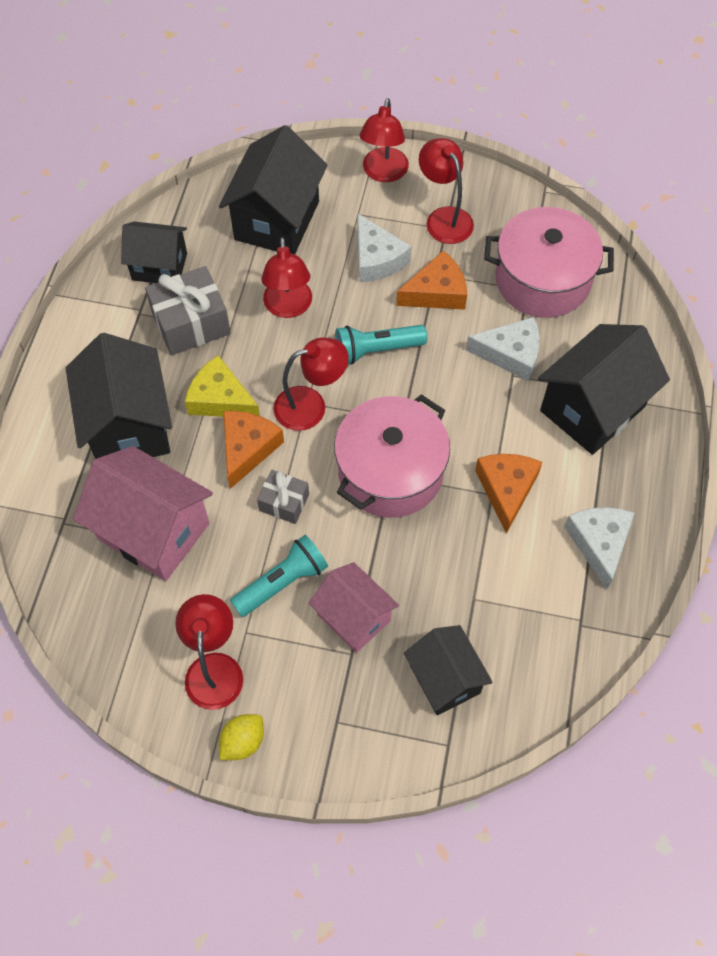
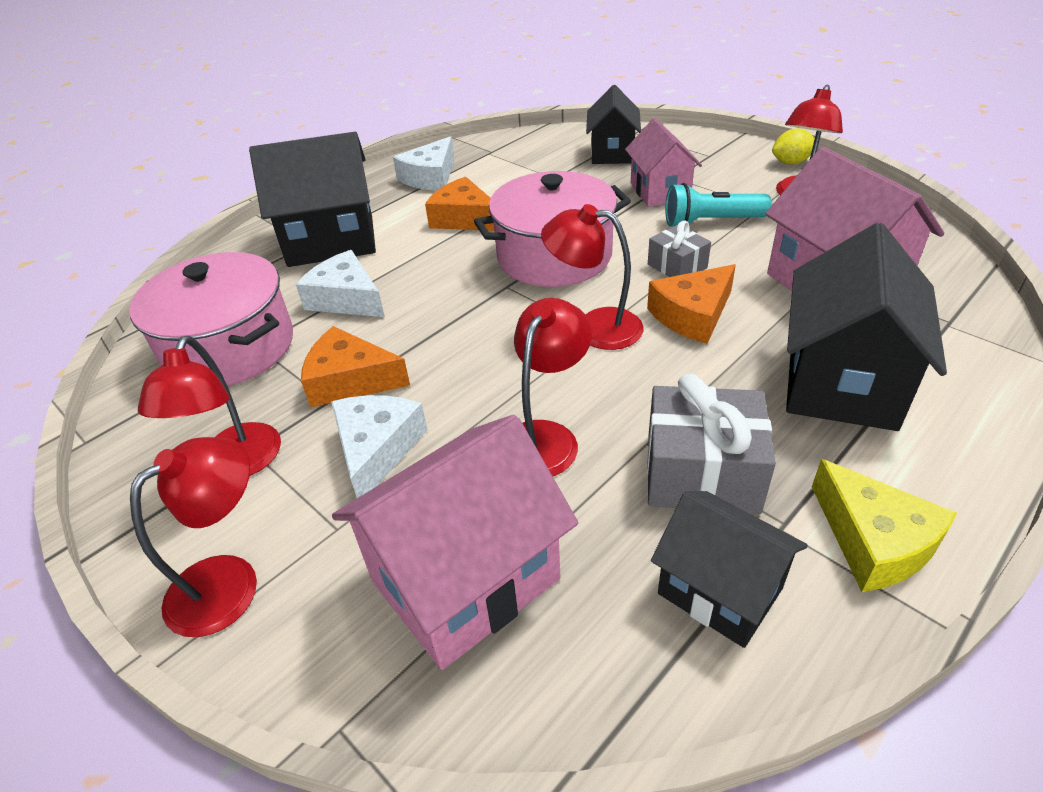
camera: 145 degrees left, 20 degrees down
(220, 399) = (702, 369): yellow cheese -> yellow cheese (874, 541)
(277, 220) = (465, 580): black house -> pink house
(376, 350) = (477, 350): turquoise flashlight -> none
(506, 489) = (464, 218): orange cheese -> orange cheese turned 90 degrees clockwise

